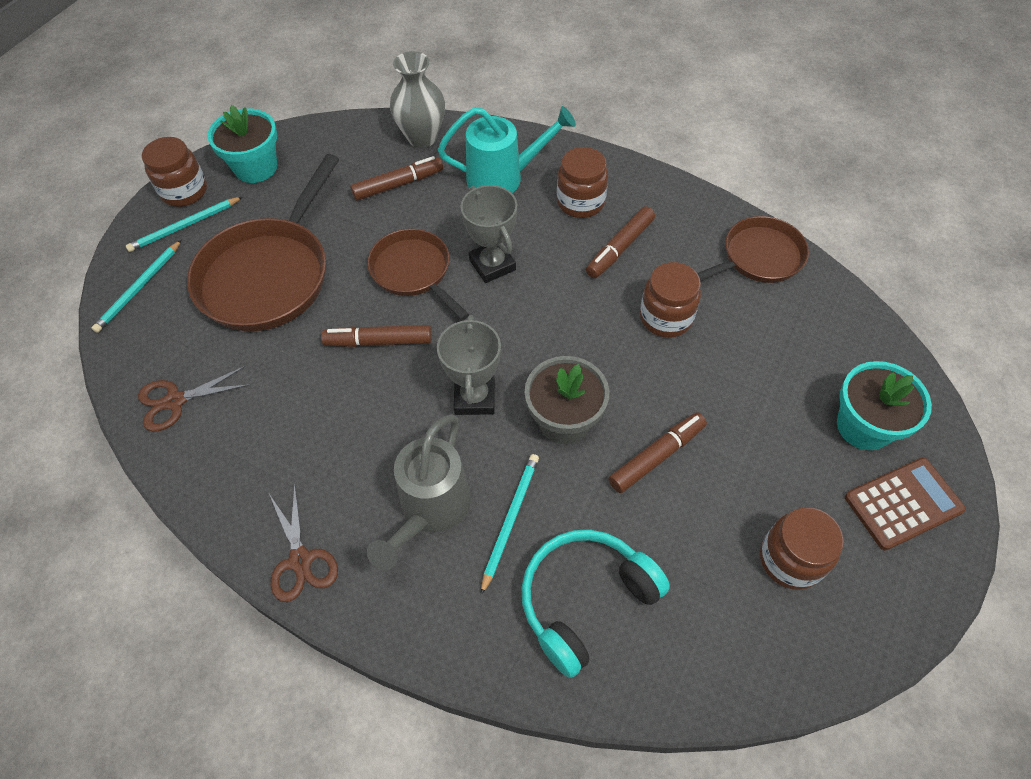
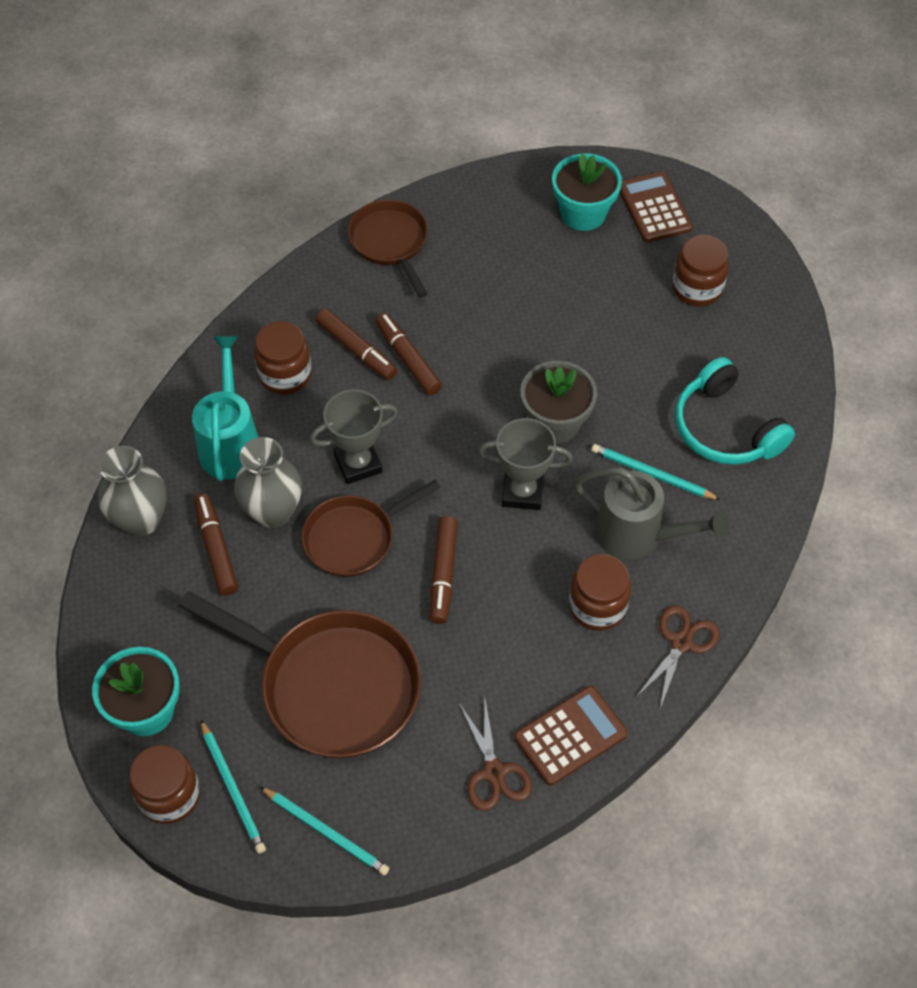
camera: 85 degrees left, 0 degrees up
(204, 461) = (570, 735): none -> brown calculator
(300, 560) = (681, 642): brown scissors -> brown scissors turned 45 degrees counterclockwise
(436, 214) = (273, 512): none -> grey vase
(657, 456) = (598, 359): brown marker -> brown marker (408, 359)
(666, 318) = (450, 327): brown jar -> brown jar (597, 606)

